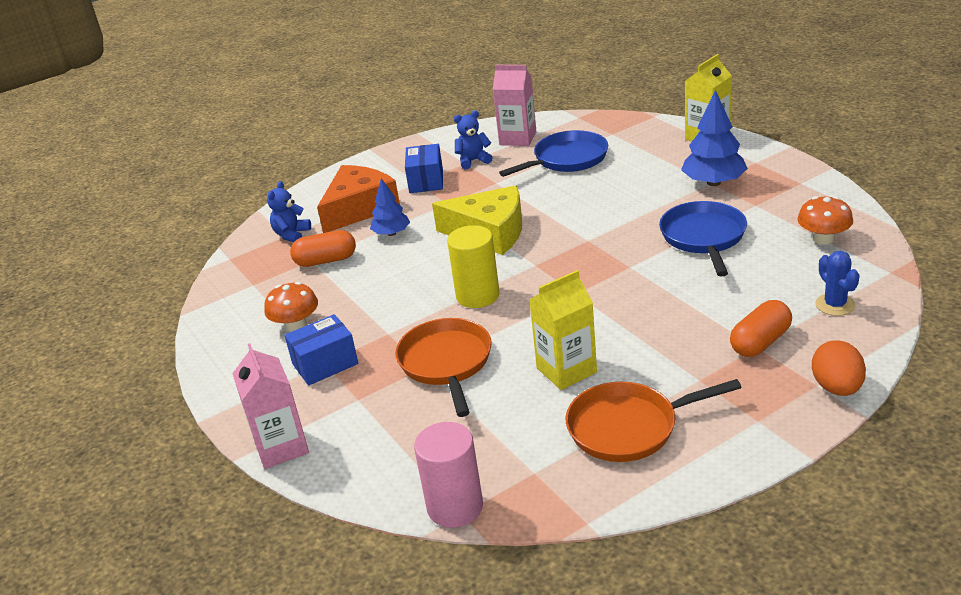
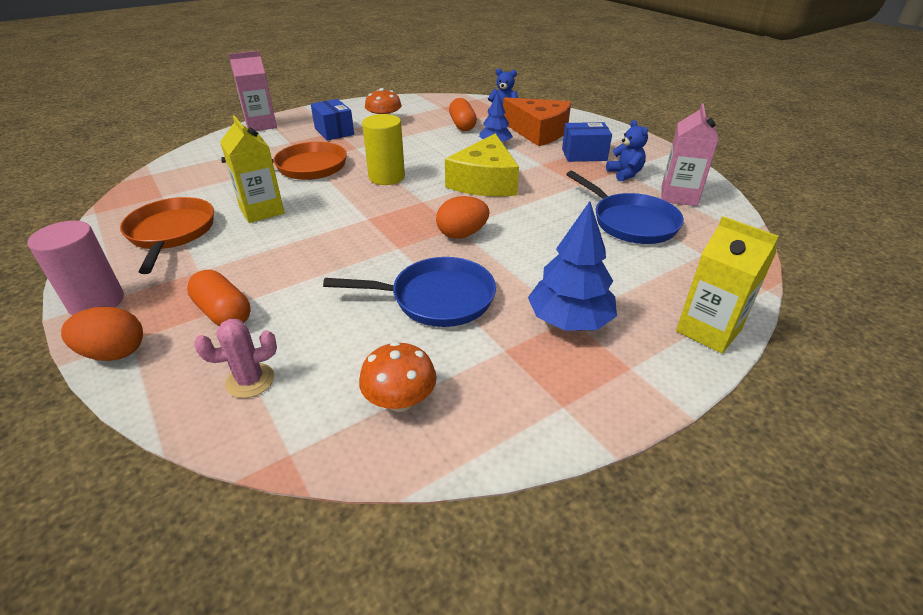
camera: 85 degrees right, 5 degrees up
(455, 507) = (158, 172): pink cylinder -> pink cylinder (96, 302)
(600, 236) = (462, 234): none -> orange egg
(835, 305) = (250, 381): blue cactus -> pink cactus

